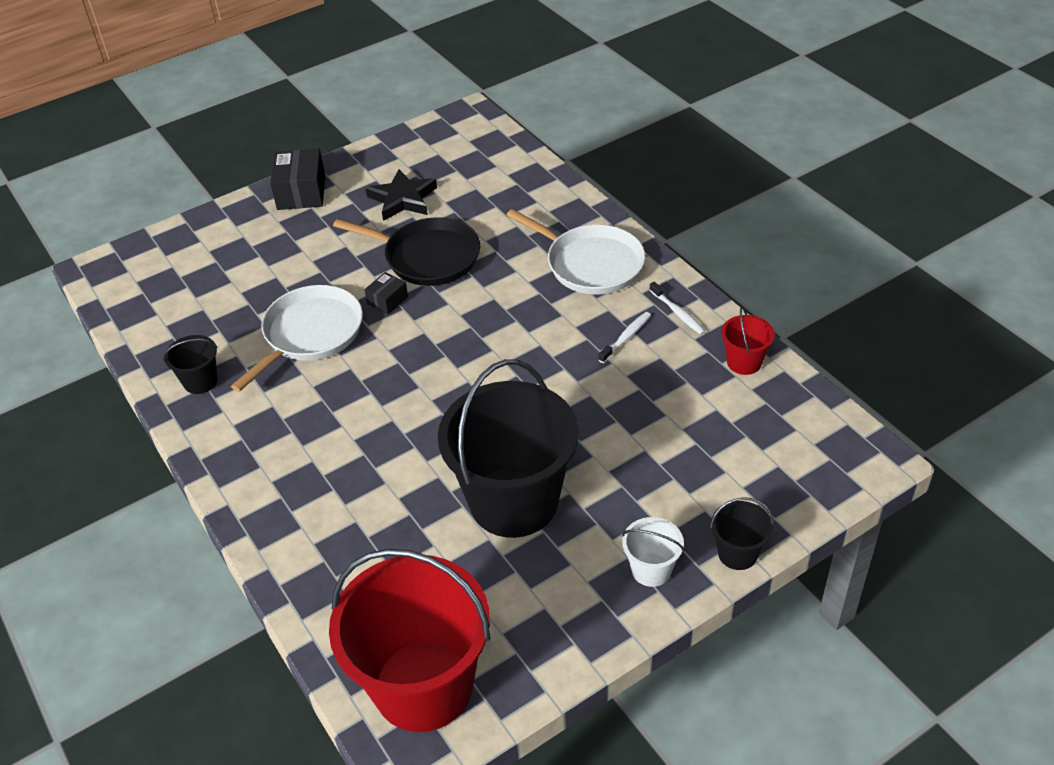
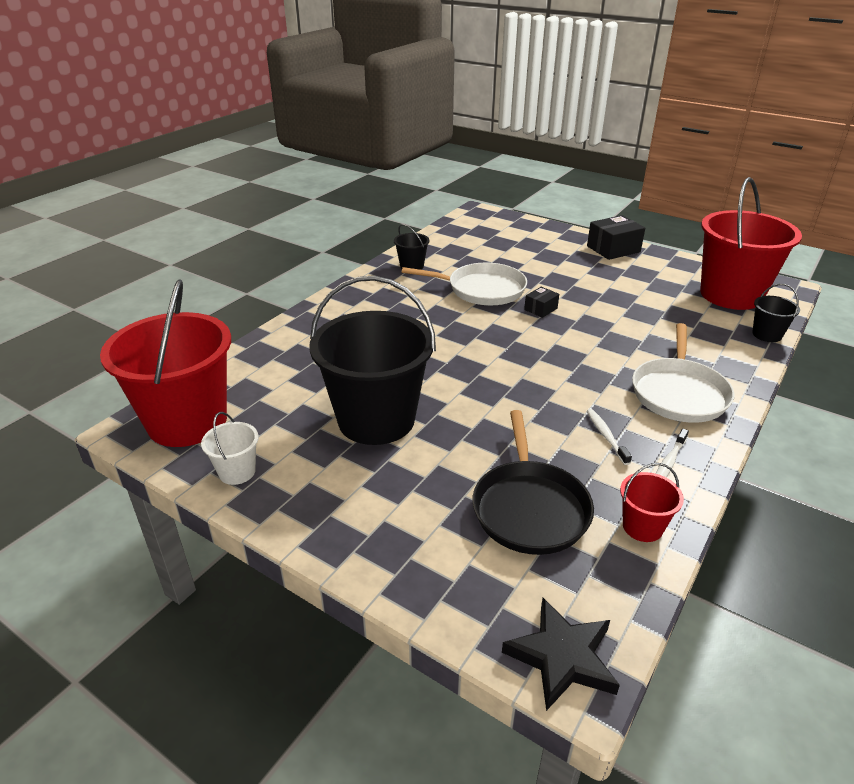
camera: 65 degrees right, 10 degrees down
(387, 300) = (540, 309): black box -> black box turned 60 degrees counterclockwise
(403, 199) = (652, 286): black star -> black star (562, 657)
(428, 257) = (602, 313): black pan -> black pan (530, 508)
(457, 155) = (731, 295): none -> red bucket
(626, 337) = (606, 436): white toothbrush -> white toothbrush turned 120 degrees counterclockwise
(651, 570) = (336, 519): white bucket -> white bucket (237, 472)
(737, 553) = (380, 578): black bucket -> black bucket (767, 334)

